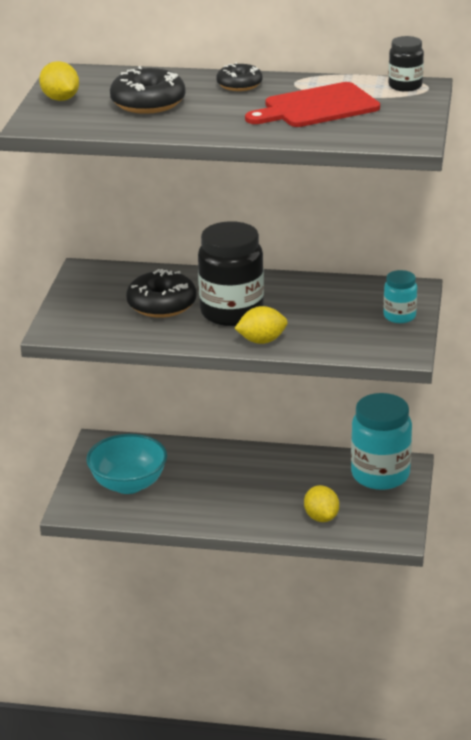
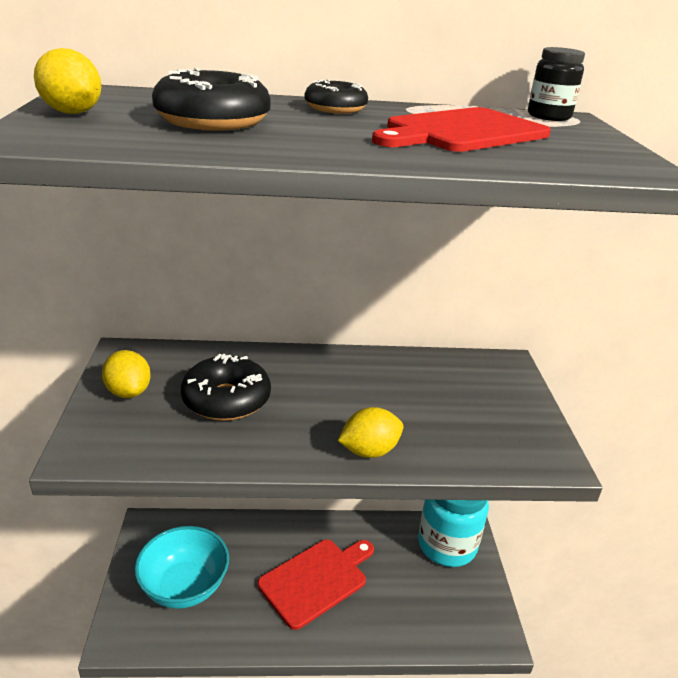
camera: 15 degrees left, 0 degrees up
(232, 312) = (317, 407): black jar -> none
(246, 489) = (316, 580): none -> red cutting board
(321, 517) = (407, 615): yellow lemon -> yellow lemon (128, 392)
(399, 316) = (515, 402): turquoise jar -> none

